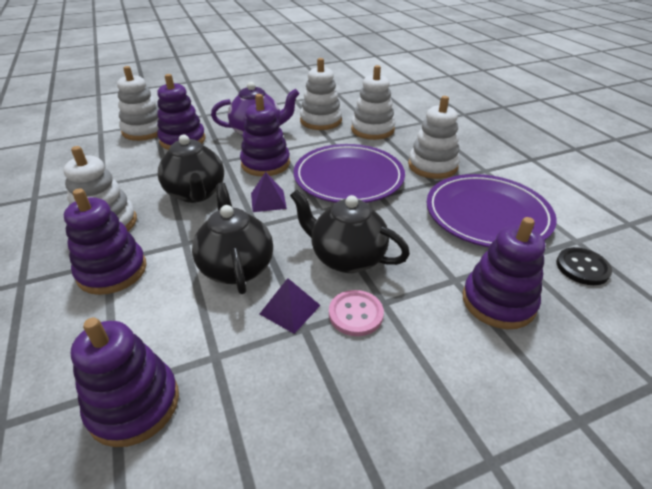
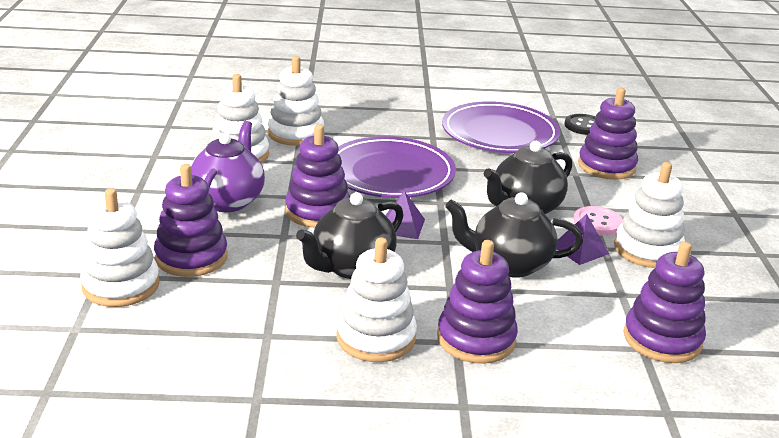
camera: 70 degrees left, 10 degrees down
(196, 193) = (351, 267): black teapot -> black teapot turned 135 degrees clockwise
(432, 166) = (402, 129): white stacking toy -> white stacking toy (647, 250)

